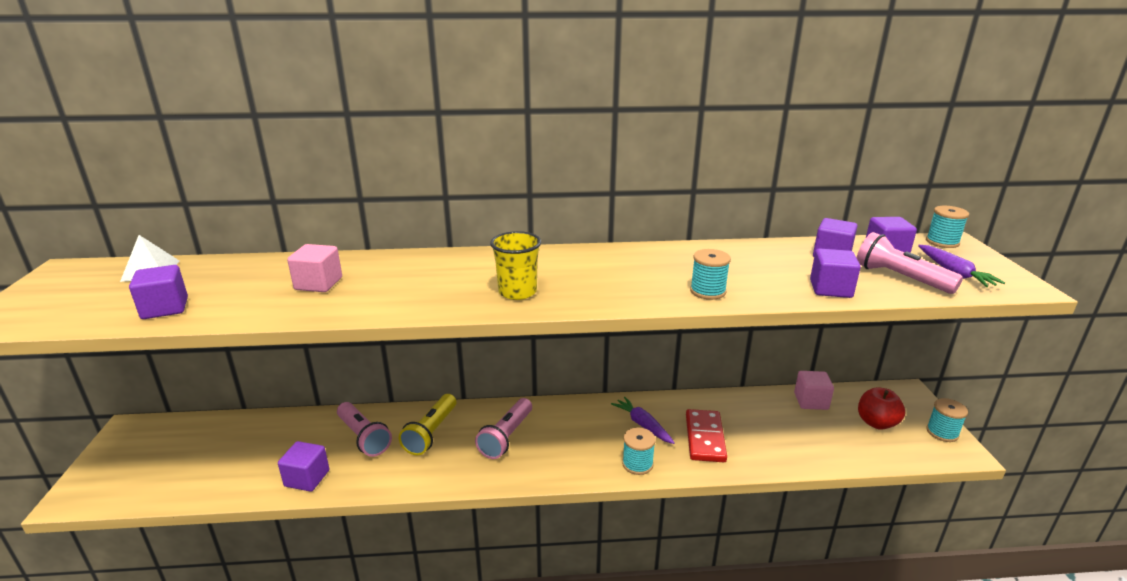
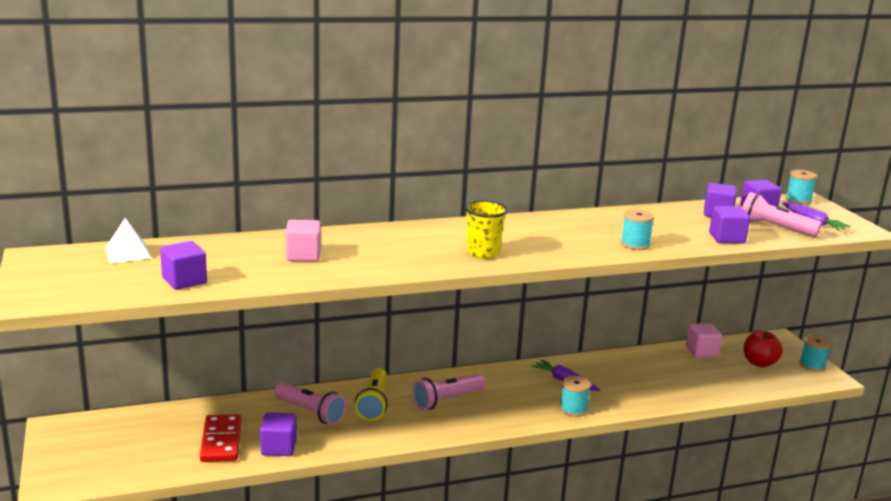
camera: 15 degrees left, 5 degrees down
(506, 437) = (446, 400): pink flashlight -> pink flashlight turned 45 degrees clockwise
(704, 438) = (622, 386): red domino -> red domino (221, 441)

